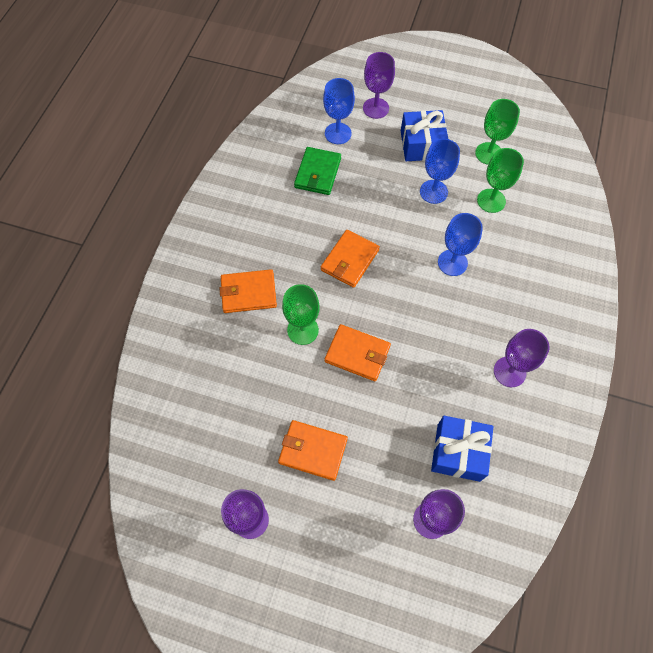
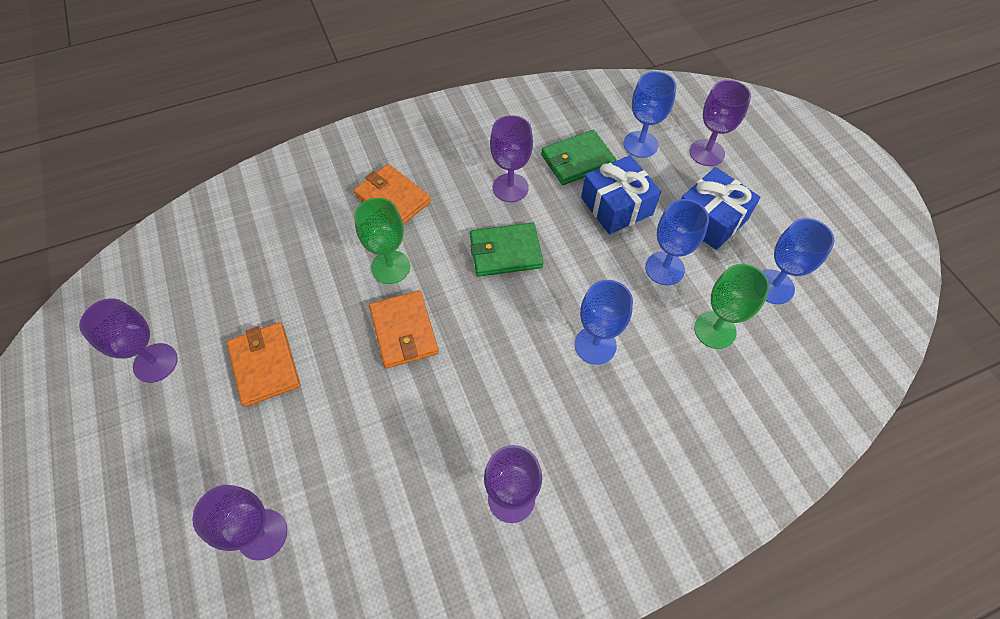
camera: 50 degrees right, 5 degrees down
(304, 223) = (510, 188): none -> purple goblet
(350, 260) = (505, 252): orange wallet -> green wallet
(458, 452) = (365, 509): blue gift -> blue gift (616, 206)
(489, 153) = (773, 287): green goblet -> blue goblet

